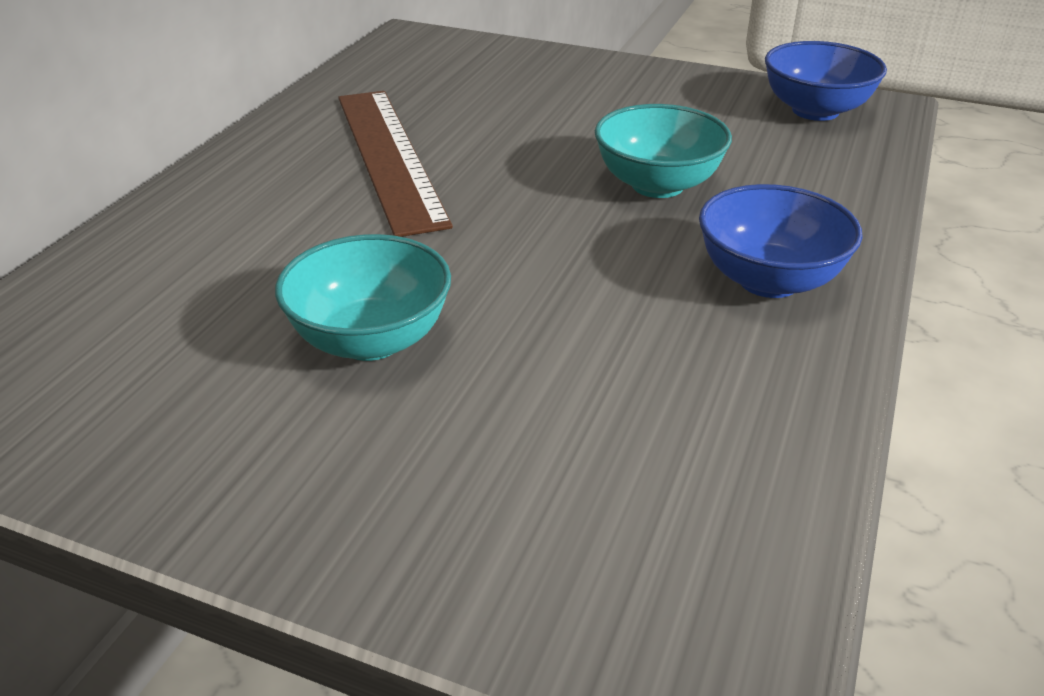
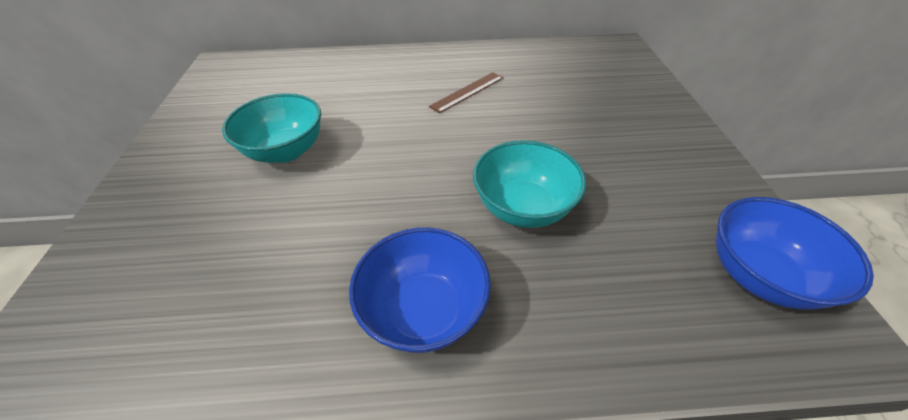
camera: 65 degrees right, 10 degrees up
(388, 156) = (467, 92): brown ruler -> brown ruler, size x0.49

